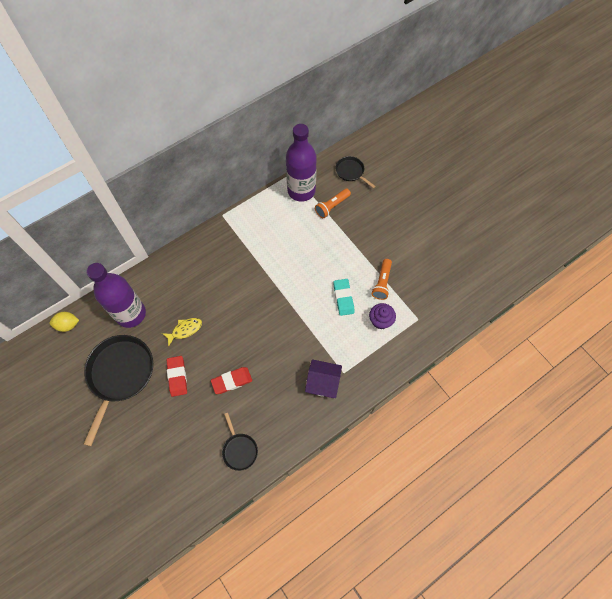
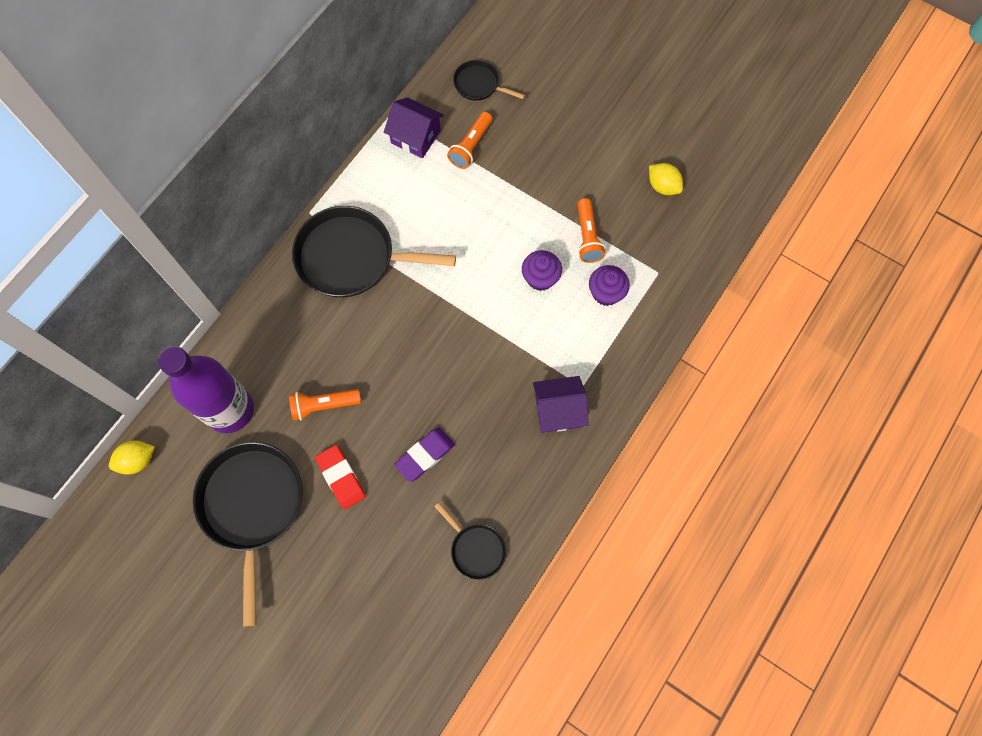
camera: 20 degrees left, 5 degrees up
(185, 330) = (324, 405): yellow fish -> orange flashlight
(232, 381) = (425, 455): red eraser -> purple eraser
(236, 249) = (351, 257): none -> black pan
(301, 191) = (415, 137): purple bottle -> purple house
(343, 298) = (540, 278): turquoise eraser -> purple cupcake
(441, 267) = (662, 186): none -> yellow lemon

